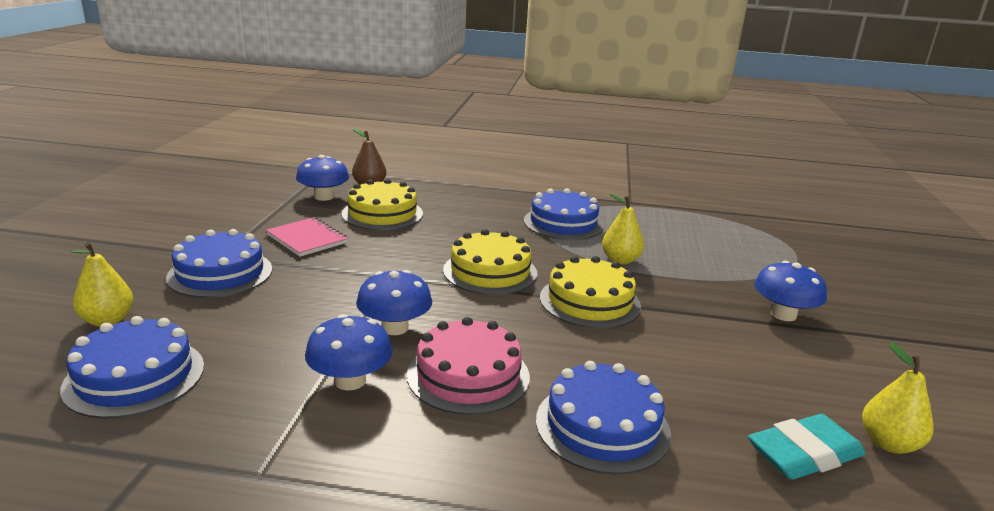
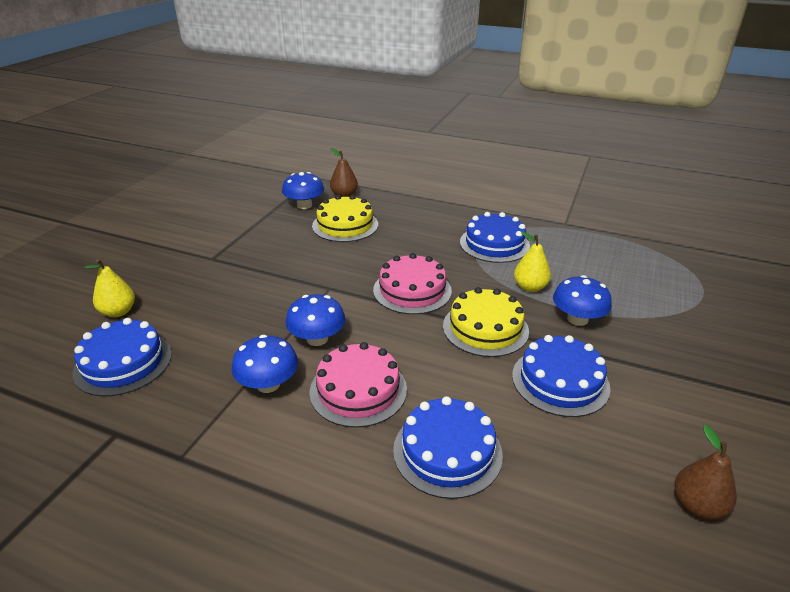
camera: 15 degrees right, 10 degrees up
(220, 273) = (205, 275): blue cake -> blue cake (560, 381)
(307, 239) = (278, 247): pink notebook -> none
(490, 271) = (412, 290): yellow cake -> pink cake
(783, 314) = (659, 359): blue mushroom -> blue mushroom (577, 319)
(804, 454) = (611, 504): turquoise eraser -> none
(888, 443) = (697, 505): yellow pear -> brown pear

